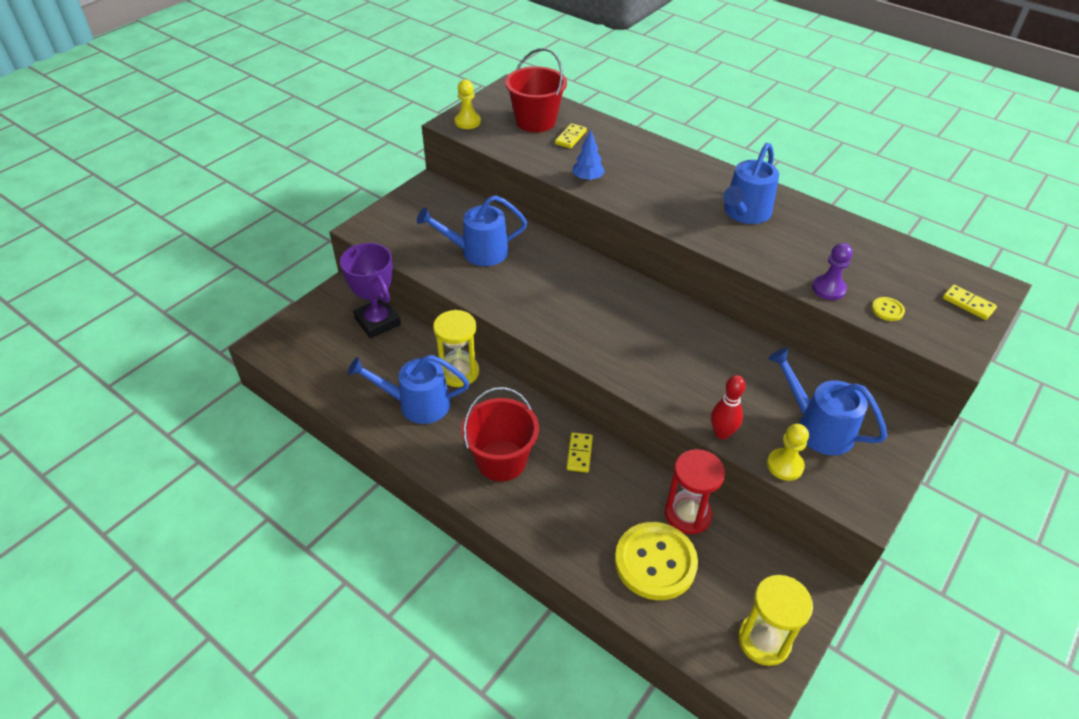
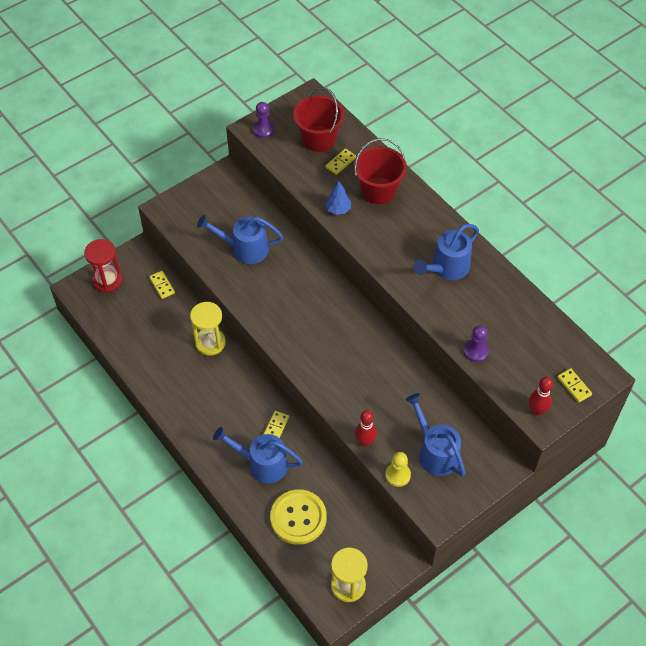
camera: 15 degrees right, 10 degrees up
(377, 322) = (162, 285): purple trophy -> yellow domino
(416, 404) = (172, 363): blue watering can -> blue watering can (262, 463)
(467, 122) = (263, 130): yellow pawn -> purple pawn
(501, 460) = (219, 421): red bucket -> red bucket (378, 190)
(687, 514) = (334, 490): red hourglass -> red hourglass (107, 280)
(887, 310) = (509, 378): yellow button -> none
(942, 338) = (537, 410): none -> red bowling pin

